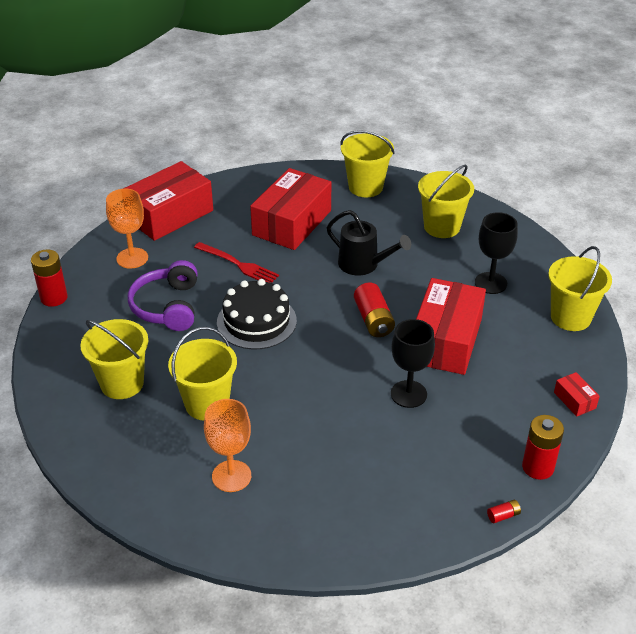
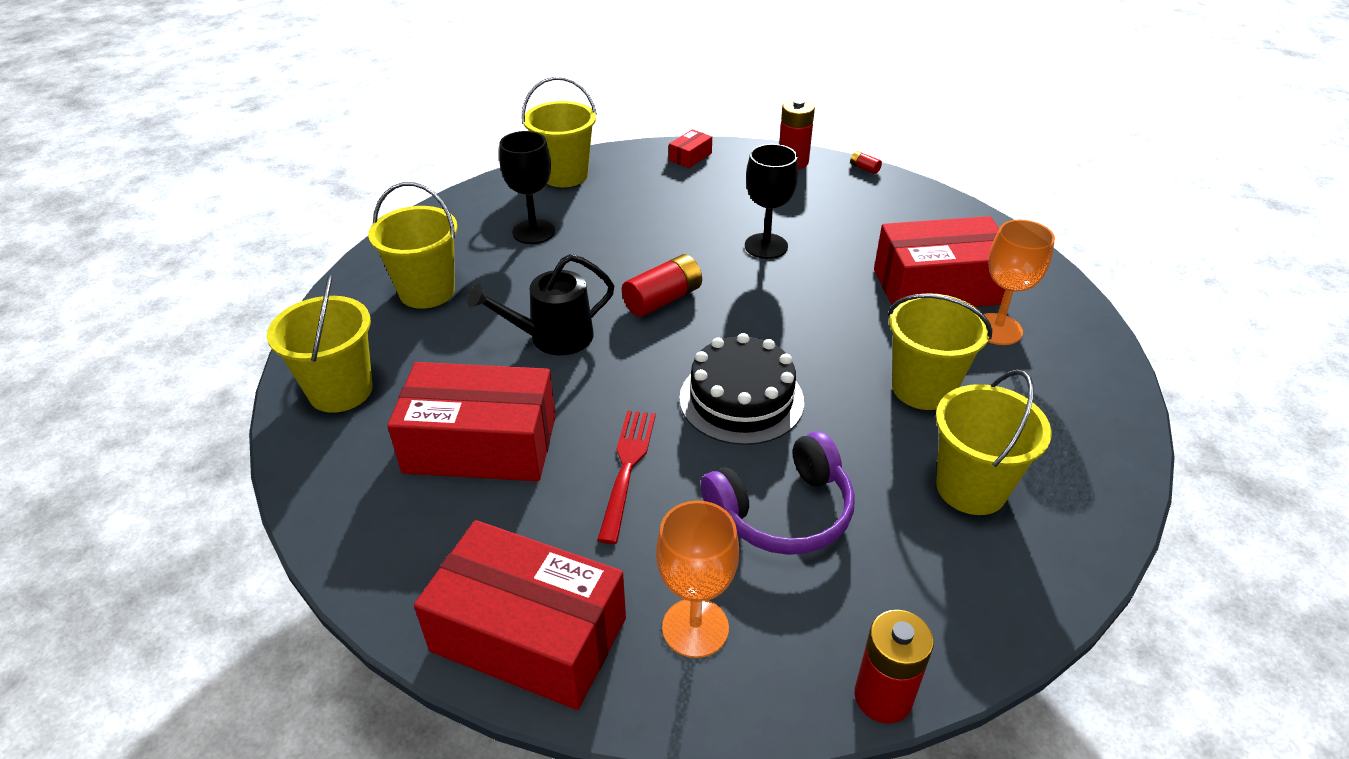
camera: 115 degrees left, 0 degrees up
(363, 265) = (553, 338): black watering can -> black watering can turned 120 degrees counterclockwise
(446, 340) = (660, 241): red box -> red box (938, 286)

